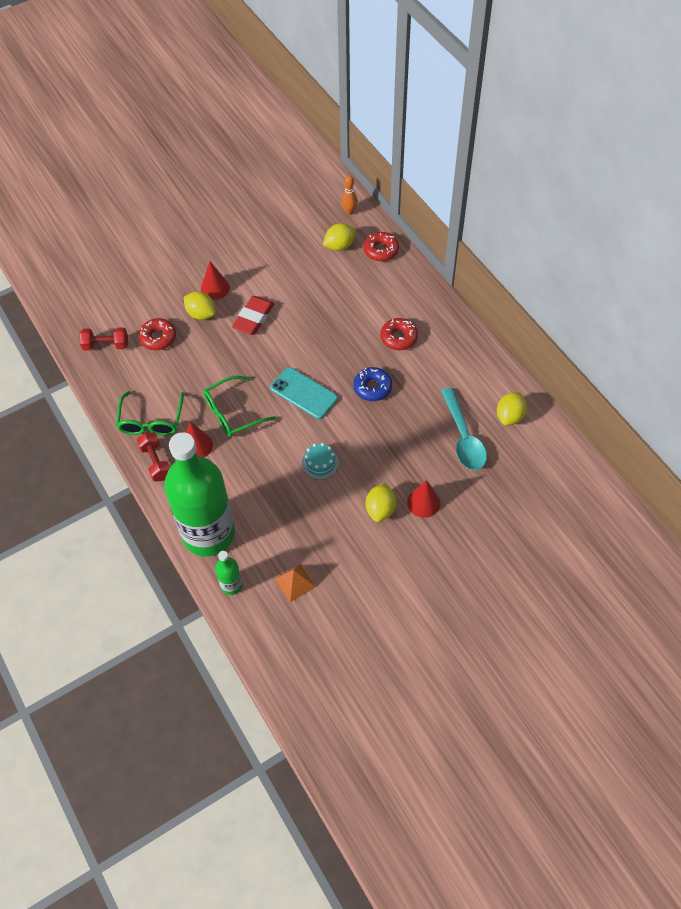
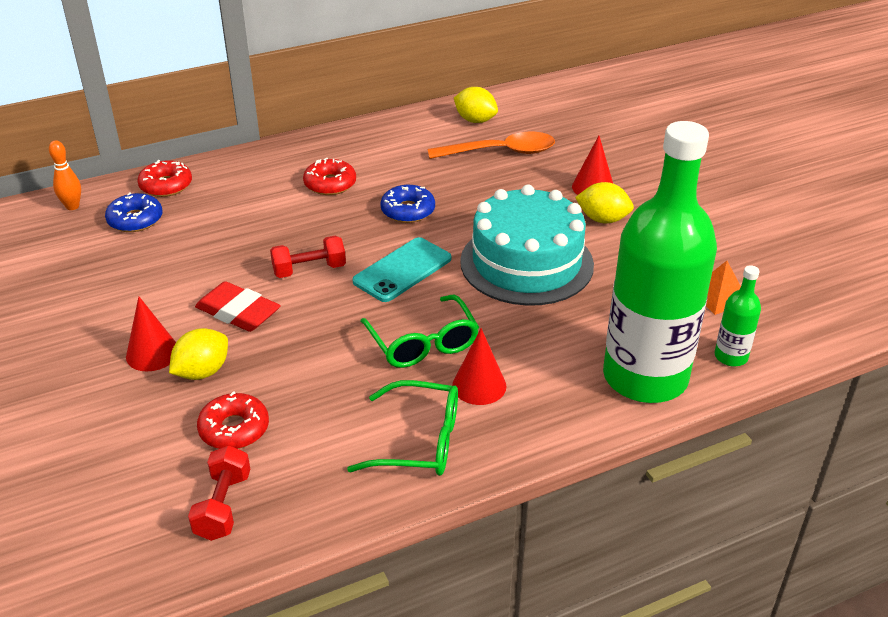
camera: 85 degrees left, 20 degrees down
(156, 462) = (507, 436): red dumbbell -> red dumbbell (309, 270)
(320, 463) = (526, 263): turquoise cake -> turquoise cake, size x2.48
(339, 246) = (135, 220): yellow lemon -> blue donut
(463, 437) = (500, 152): turquoise spoon -> orange spoon

